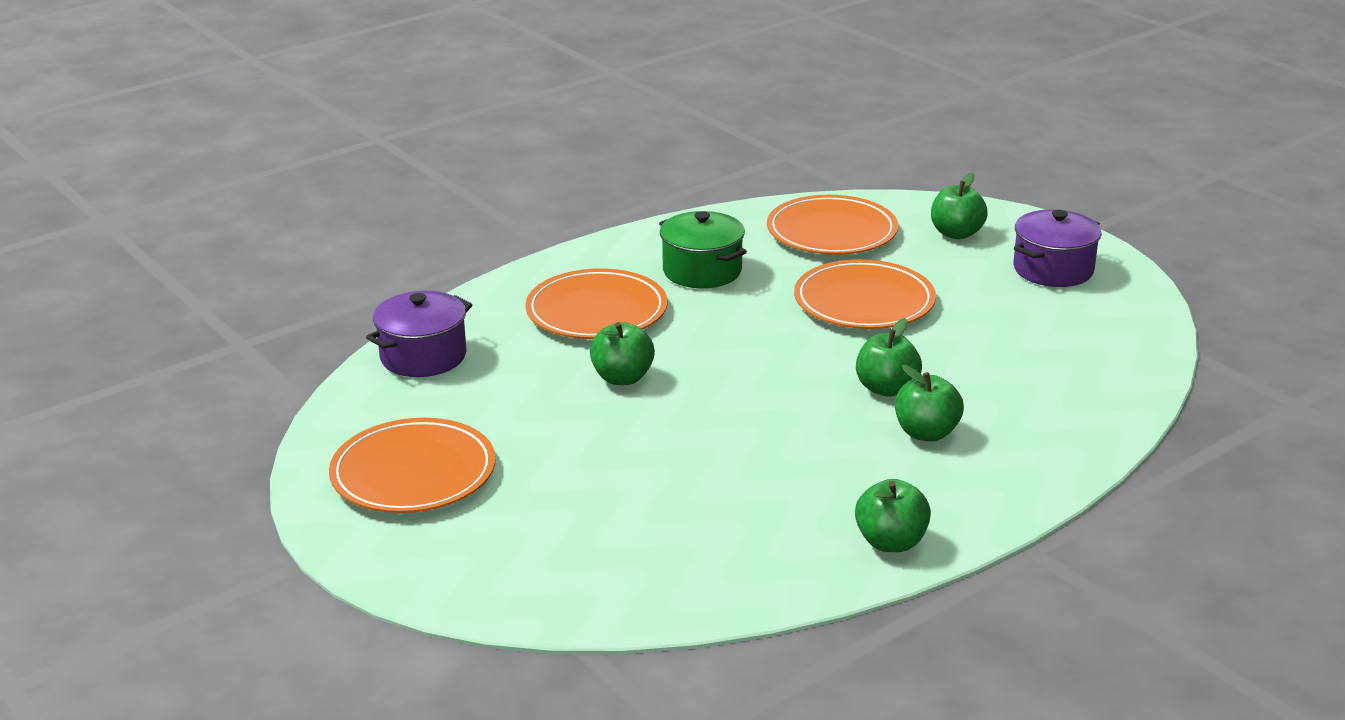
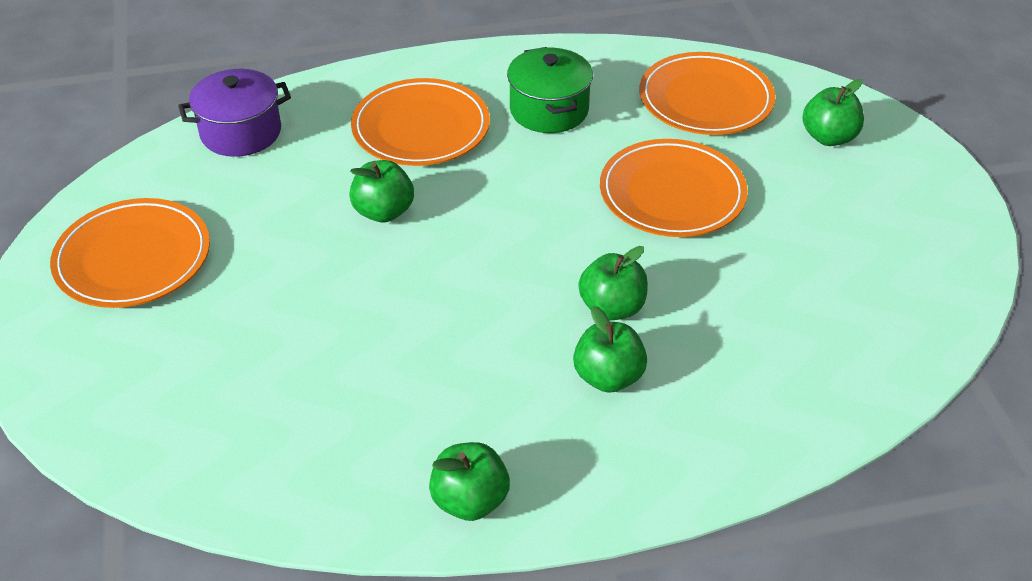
camera: 25 degrees right, 15 degrees up
(1053, 270) = (895, 213): purple pot -> none

